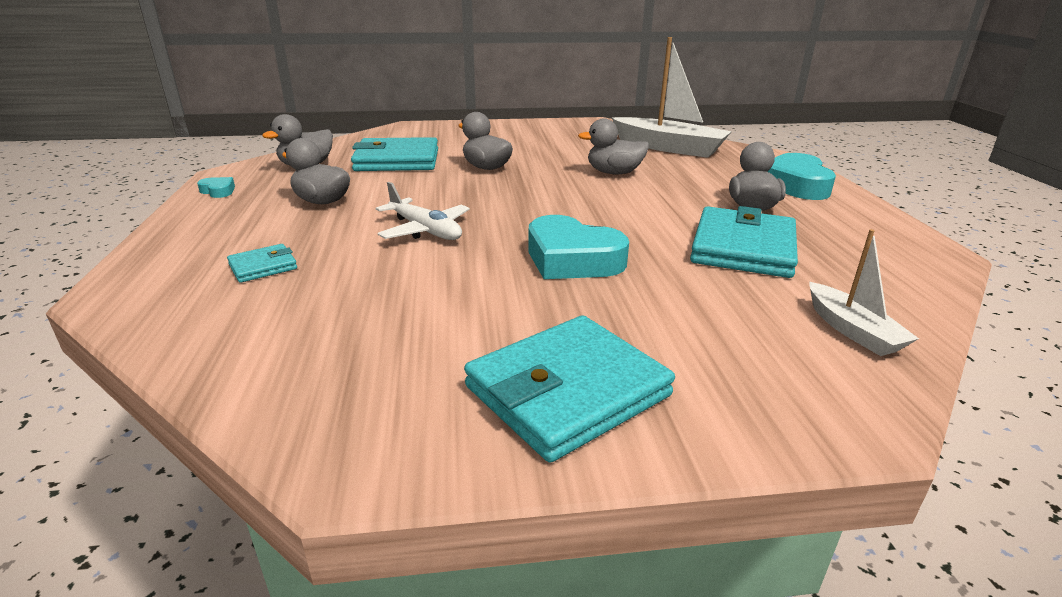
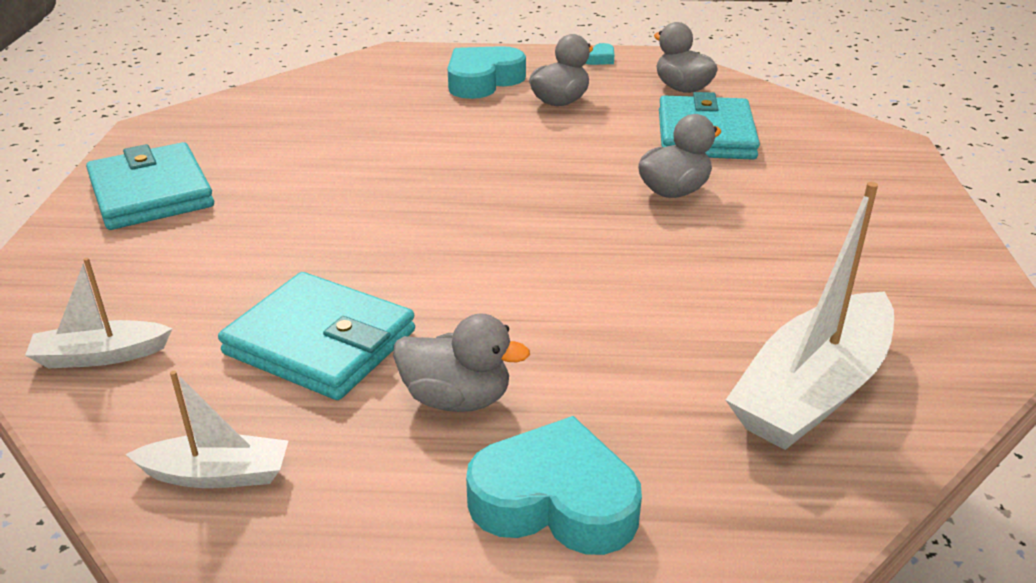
camera: 100 degrees right, 5 degrees up
(263, 266) = (415, 90): turquoise wallet -> none
(425, 230) = (464, 149): white plane -> none
(572, 259) = (355, 219): turquoise heart -> turquoise heart (483, 81)
(614, 173) = (645, 294): grey duck -> none
(888, 257) = (217, 474): none -> white boat

